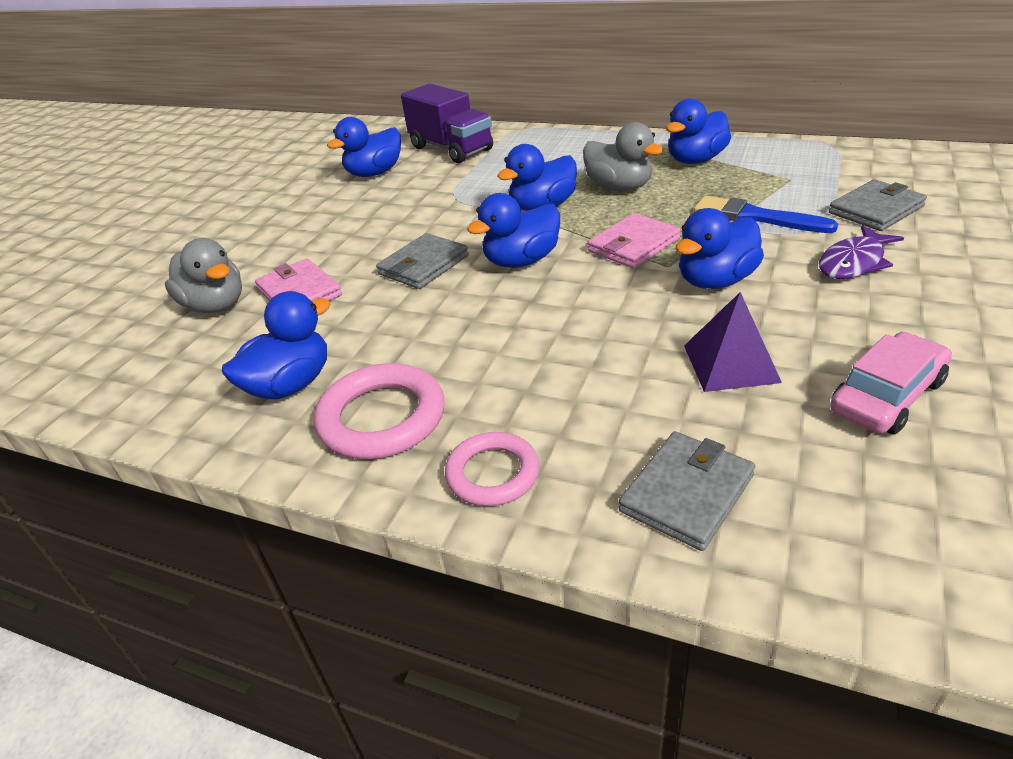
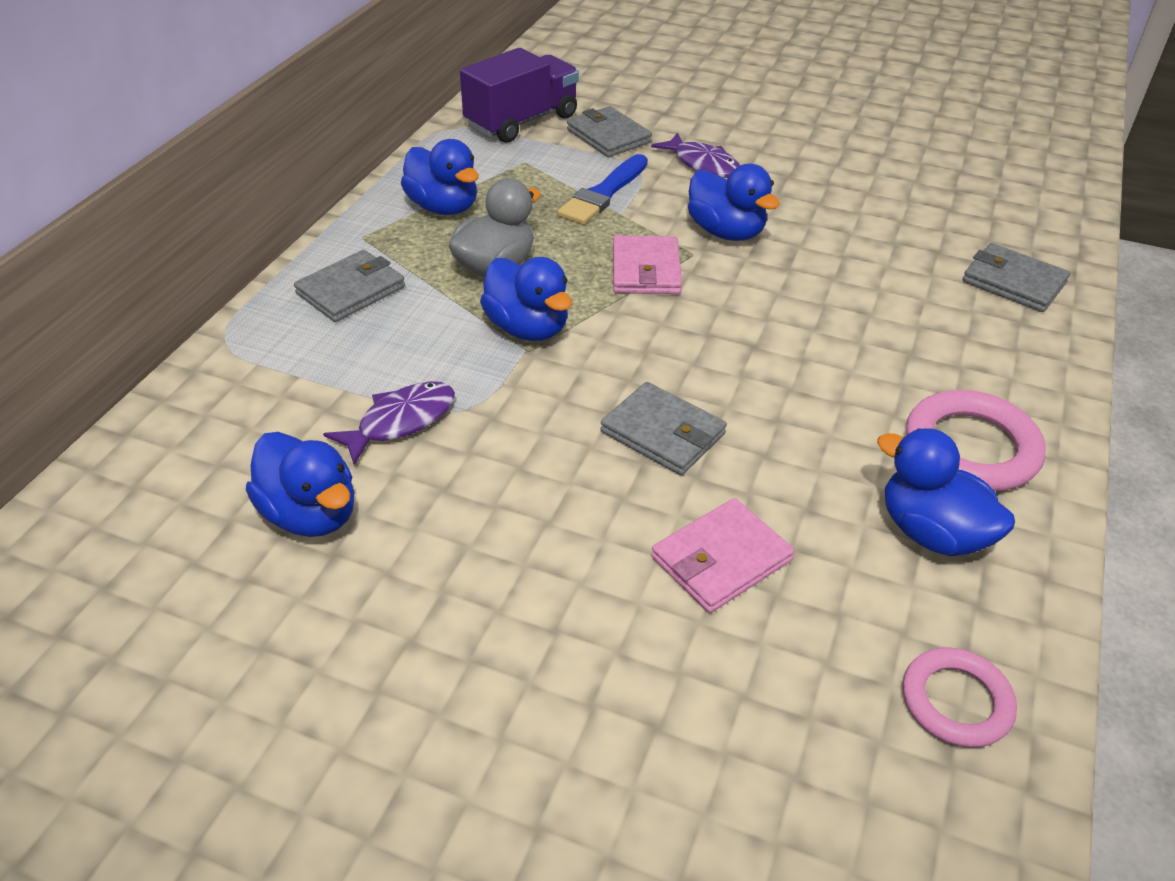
camera: 95 degrees left, 5 degrees up
(215, 305) = (753, 663): grey duck -> none
(445, 183) = (401, 421): none -> purple fish
(451, 149) = (257, 419): purple truck -> purple truck (522, 122)
(492, 473) = (1024, 374): pink ring -> pink ring (956, 701)
(521, 261) = (666, 349): blue duck -> none
(577, 149) = (351, 290): none -> grey wallet
(633, 245) = (646, 270): pink wallet -> pink wallet turned 45 degrees clockwise
(731, 363) = (856, 243): purple pyramid -> none
(887, 396) = (888, 189): pink car -> none

